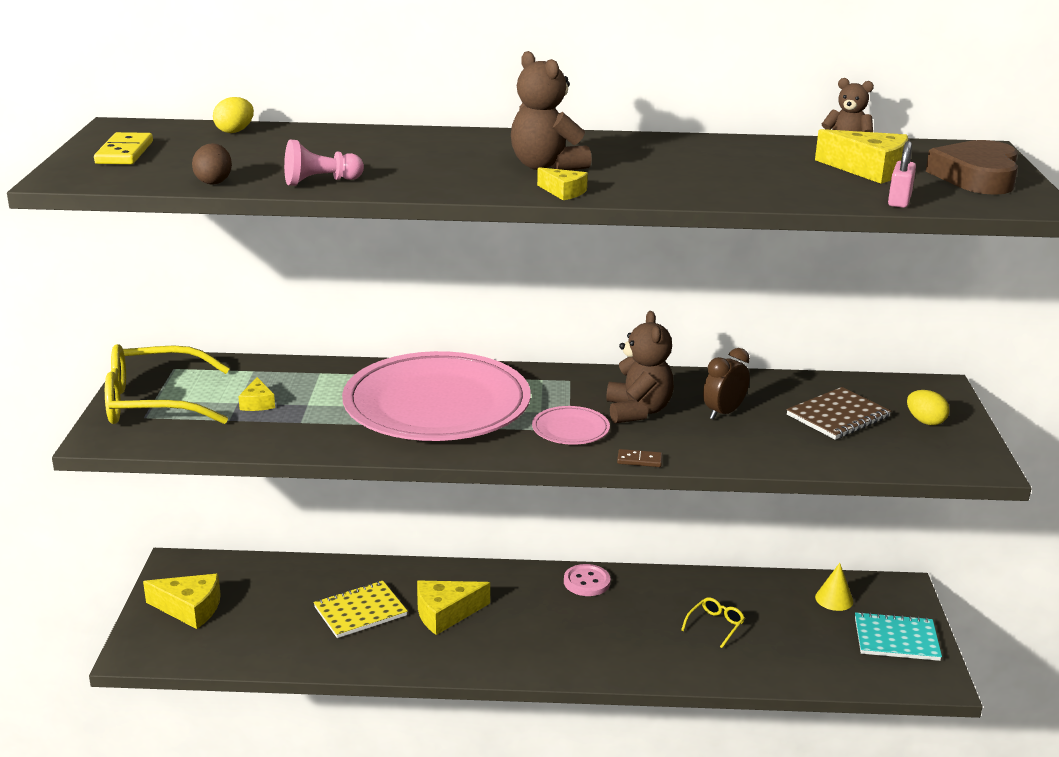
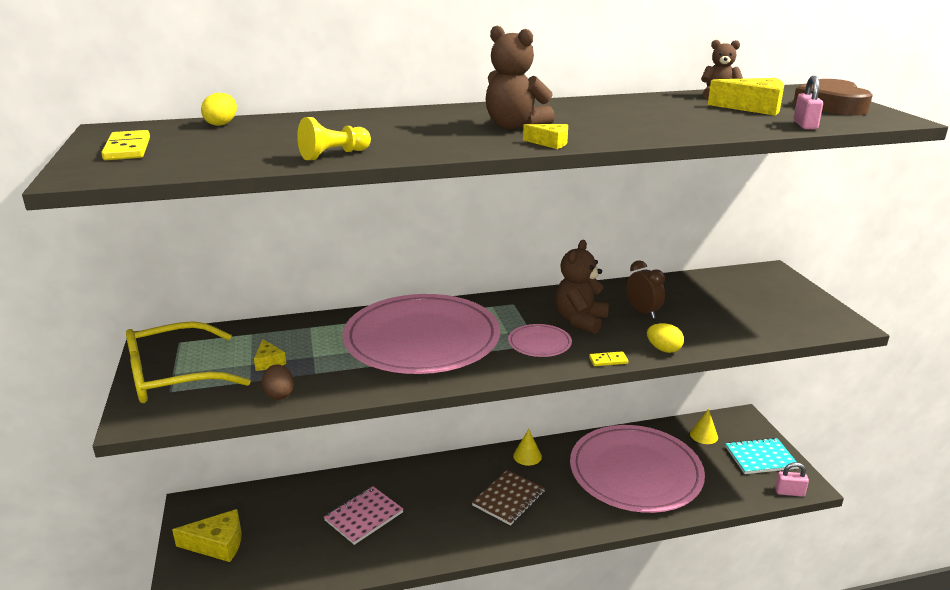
camera: 15 degrees left, 0 degrees up
(214, 182) = (233, 164): brown egg -> brown egg (279, 394)
(320, 182) = (334, 155): pink pawn -> yellow pawn
(360, 611) = (364, 516): yellow notebook -> pink notebook
(445, 613) = (432, 504): yellow cheese -> none
(586, 582) = (527, 456): pink button -> yellow cone
(638, 411) = (580, 320): brown teddy bear -> brown teddy bear turned 135 degrees counterclockwise
(639, 460) = (608, 360): brown domino -> yellow domino
(715, 625) = (635, 472): yellow glasses -> pink plate
(723, 413) = (643, 312): brown clock -> brown clock turned 120 degrees clockwise
(838, 416) = (723, 302): brown notebook -> brown notebook (508, 499)
(909, 685) = (789, 492): none -> pink padlock
(925, 421) = (783, 297): yellow egg -> yellow egg (663, 349)

